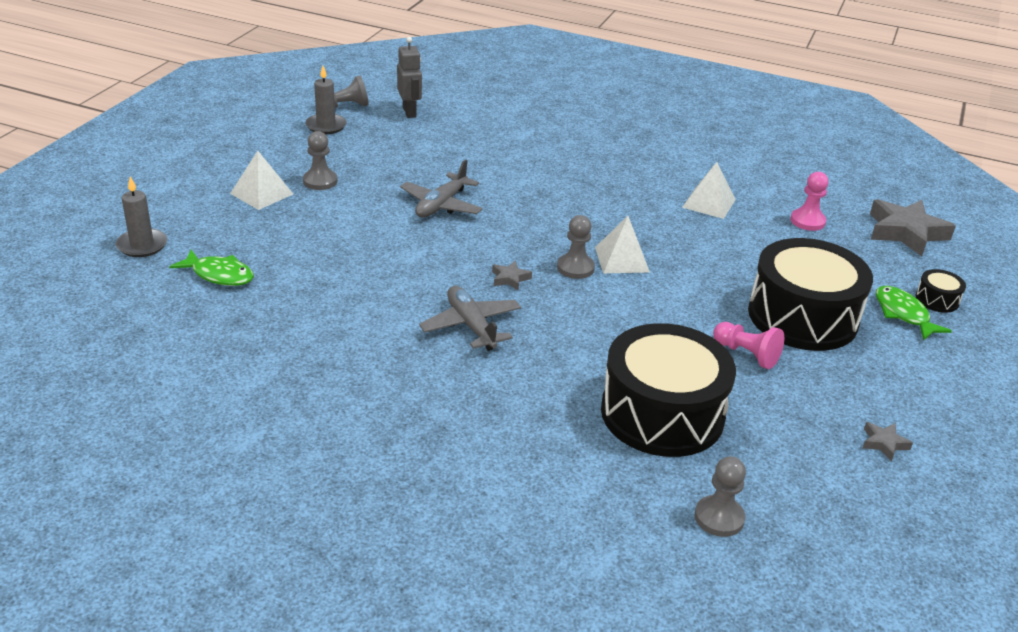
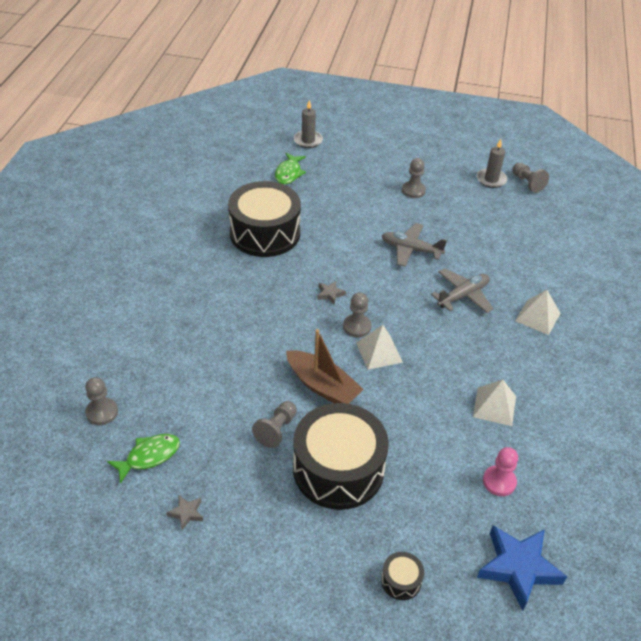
camera: 80 degrees right, 10 degrees up
(261, 193) = (385, 170): white pyramid -> white pyramid (537, 317)
(409, 112) = (540, 215): grey robot -> none
(471, 326) = (269, 282): grey plane -> grey plane (463, 296)
(662, 413) = (198, 381): black drum -> black drum (265, 233)
(675, 309) = (322, 386): none -> brown boat
(746, 354) = (276, 430): pink pawn -> grey pawn
(903, 314) = (367, 548): green fish -> green fish (149, 456)
(906, 232) = (518, 568): grey star -> blue star

